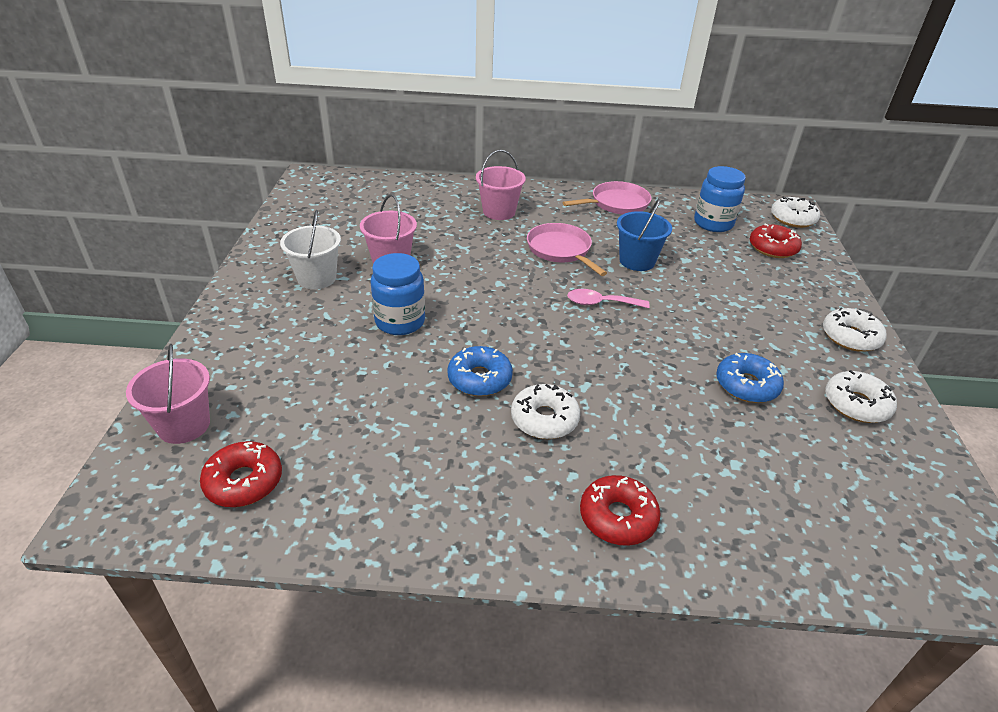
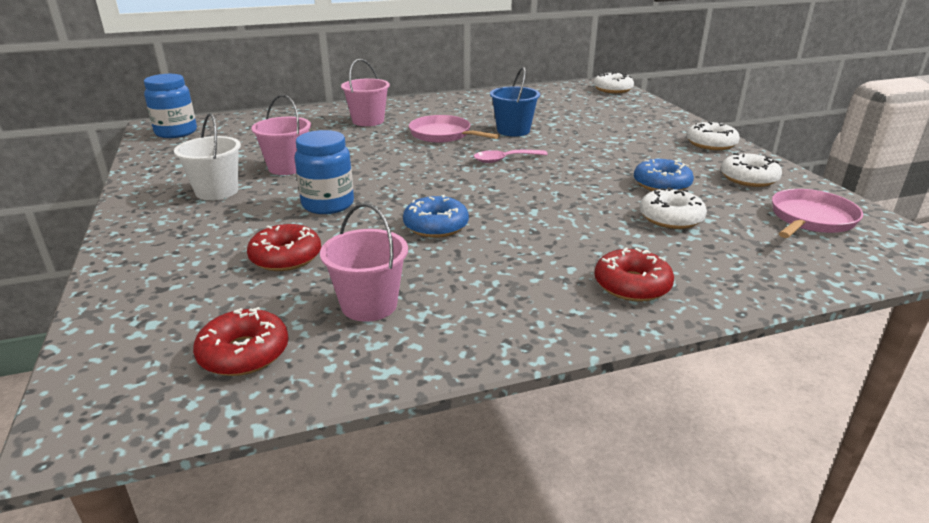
camera: 20 degrees left, 10 degrees down
(184, 425) = (138, 327): pink bucket -> pink bucket (369, 305)
(544, 419) = (516, 239): white donut -> white donut (671, 218)
(616, 203) = (468, 101): pink pan -> pink pan (810, 219)
(713, 223) = (555, 101): blue jar -> blue jar (176, 132)
(773, 248) = (612, 107): red donut -> red donut (286, 257)

